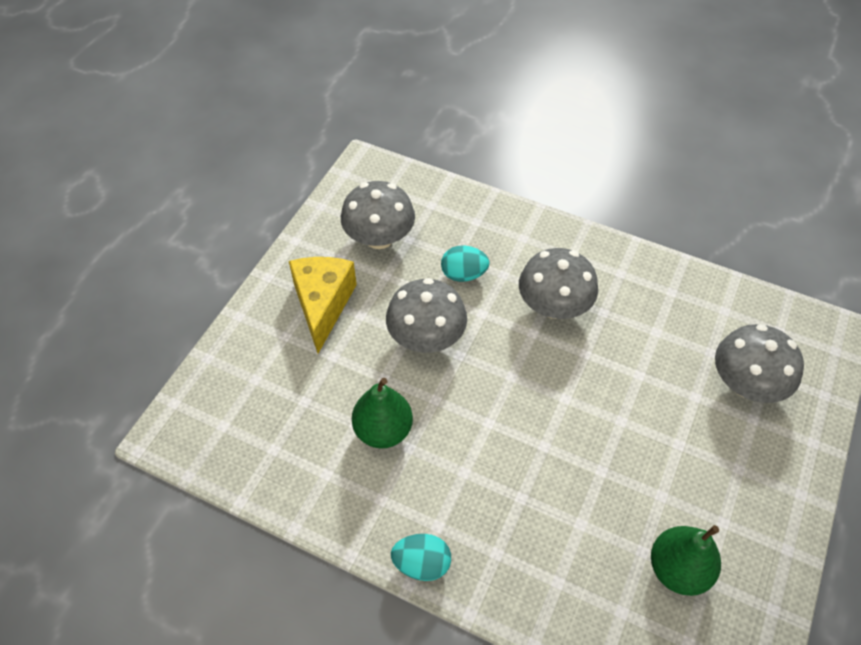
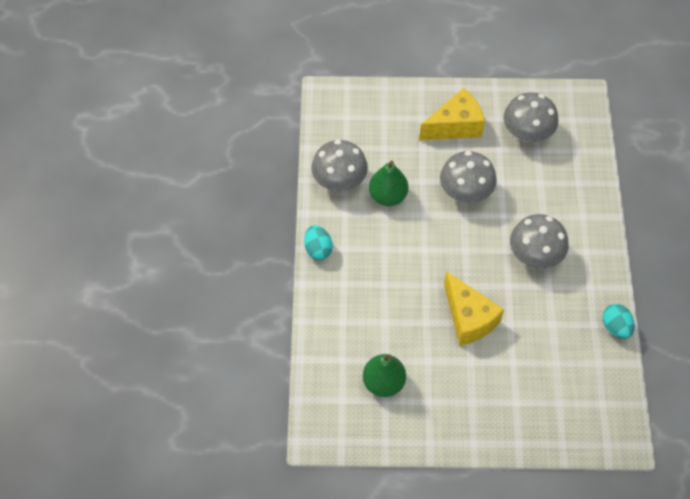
camera: 65 degrees right, 5 degrees up
(463, 274) = (528, 193): turquoise egg -> turquoise egg (615, 327)
(615, 417) = (468, 318): none -> yellow cheese
(746, 384) = (542, 391): grey mushroom -> grey mushroom (339, 180)

